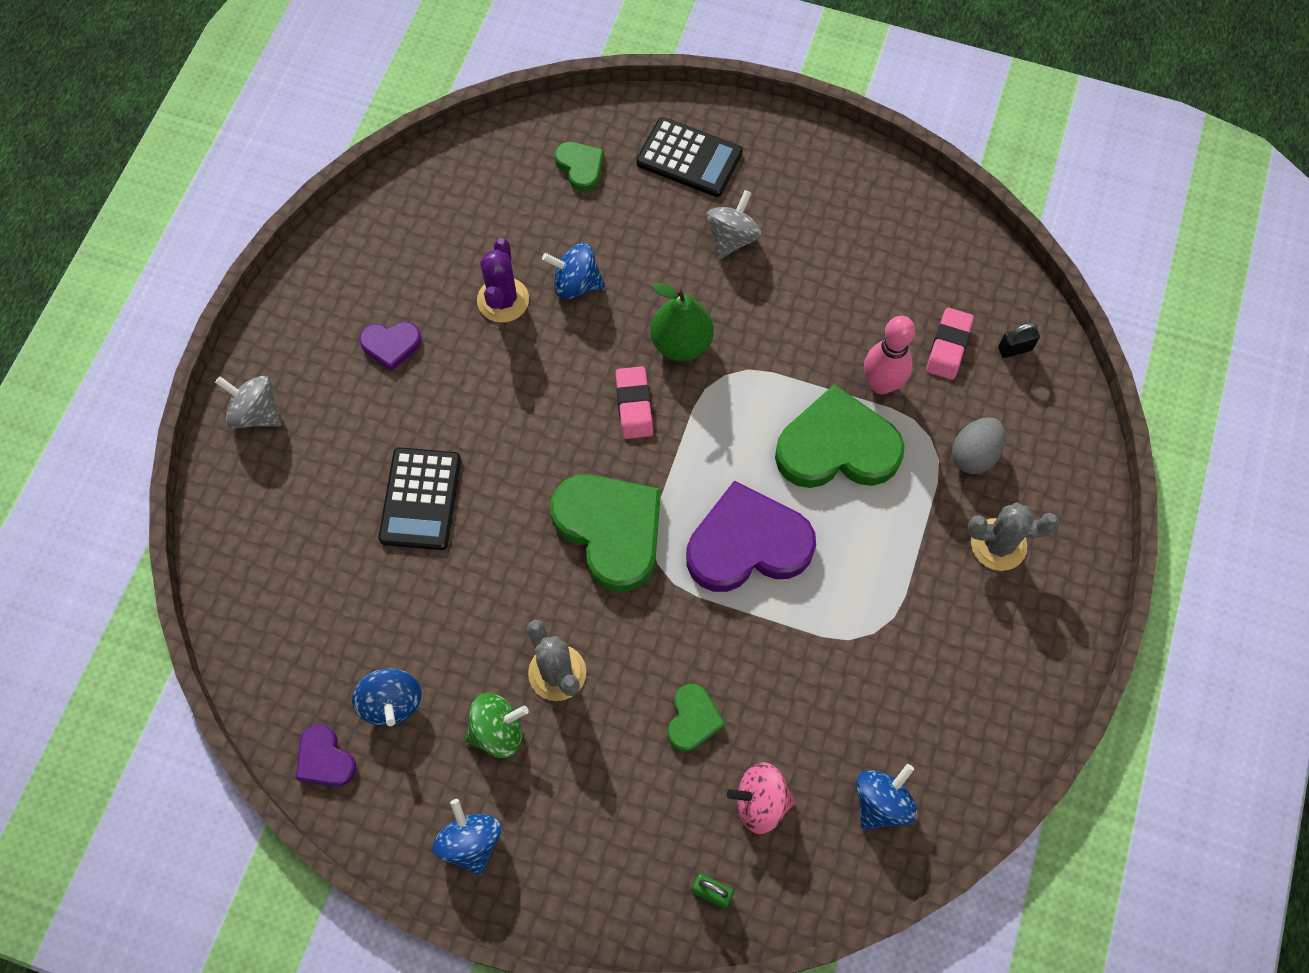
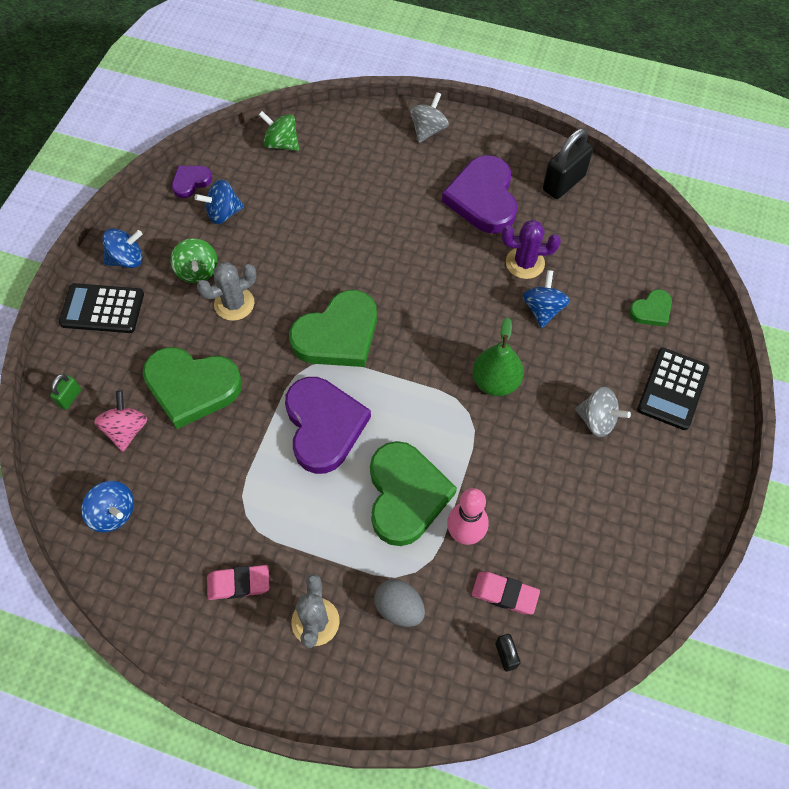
camera: 90 degrees right, 5 degrees down
(259, 624) = (281, 144): none -> green spinning top
(372, 245) = (563, 183): none -> black padlock
(391, 345) = (483, 198): purple heart -> purple heart, size x2.03
(420, 499) = (365, 221): black calculator -> black calculator (102, 309)
(634, 405) = (440, 349): pink eraser -> pink eraser (239, 584)
(693, 719) = (192, 387): green heart -> green heart, size x2.03

